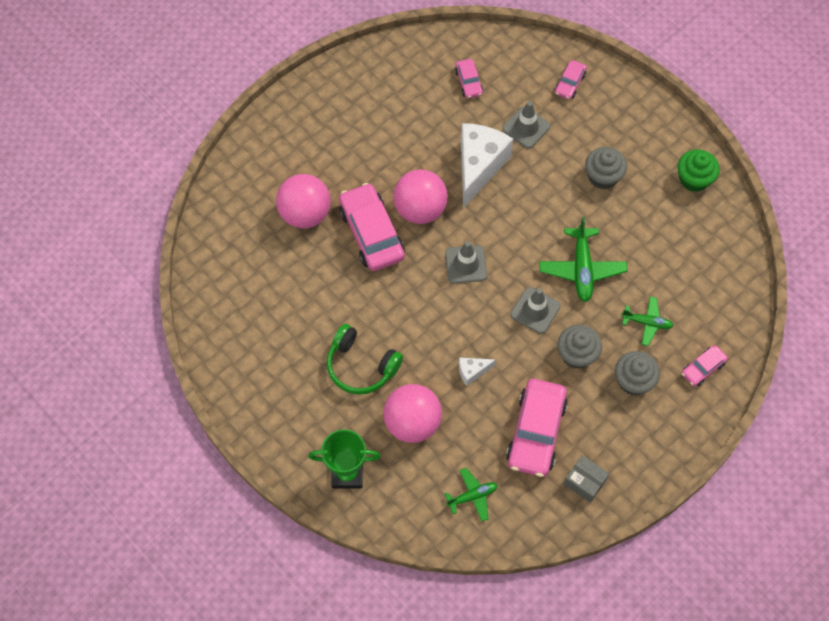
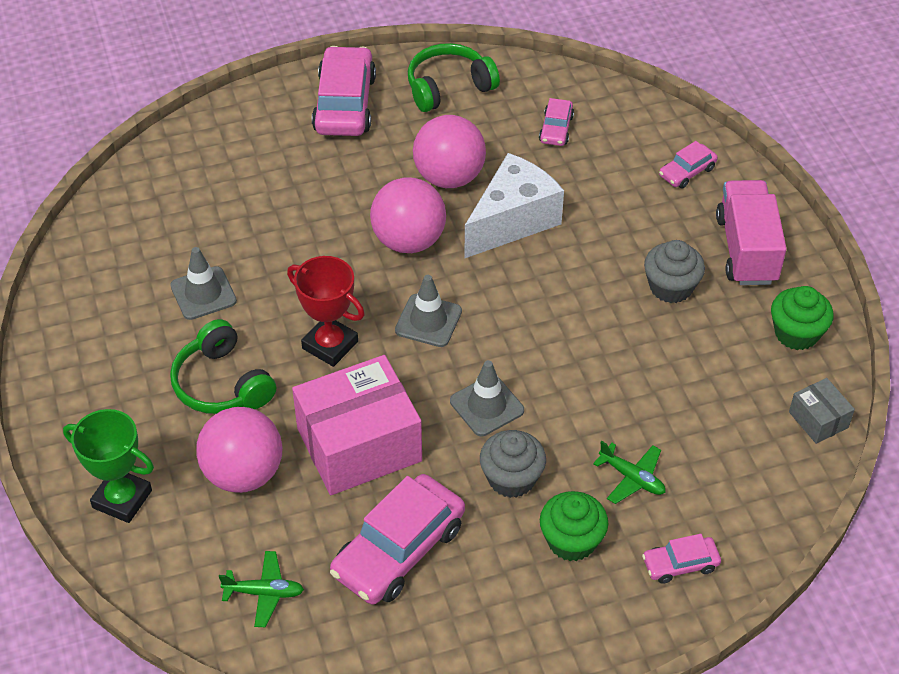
camera: 25 degrees right, 15 degrees down
(305, 214) = (265, 197): pink ball -> pink ball (449, 177)
(371, 233) = (332, 245): pink car -> pink car (345, 104)
(379, 76) = (448, 87): none -> green headphones
(413, 308) = (330, 345): none -> red trophy
(472, 371) = (359, 445): white cheese -> pink box
(526, 127) = (600, 200): grey traffic cone -> grey traffic cone (203, 293)
(582, 269) = (579, 381): green plane -> none
(584, 482) = (427, 639): grey box -> grey box (818, 420)
(633, 380) = (571, 541): grey cupcake -> green cupcake
(635, 129) = (746, 250): none -> pink truck

